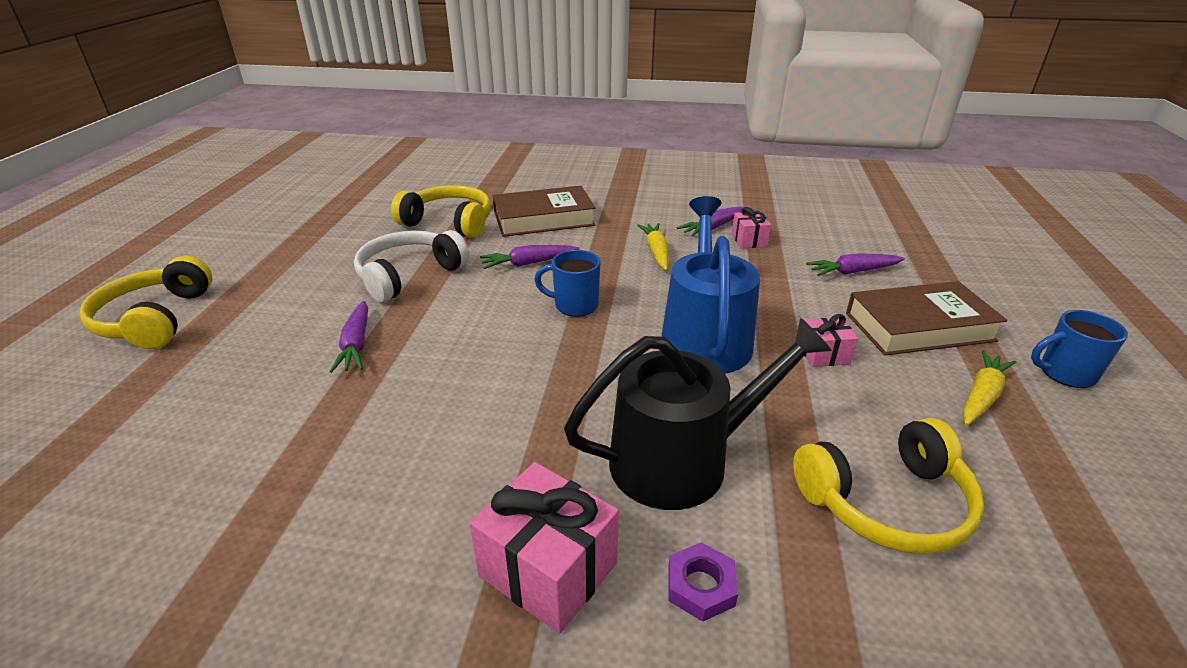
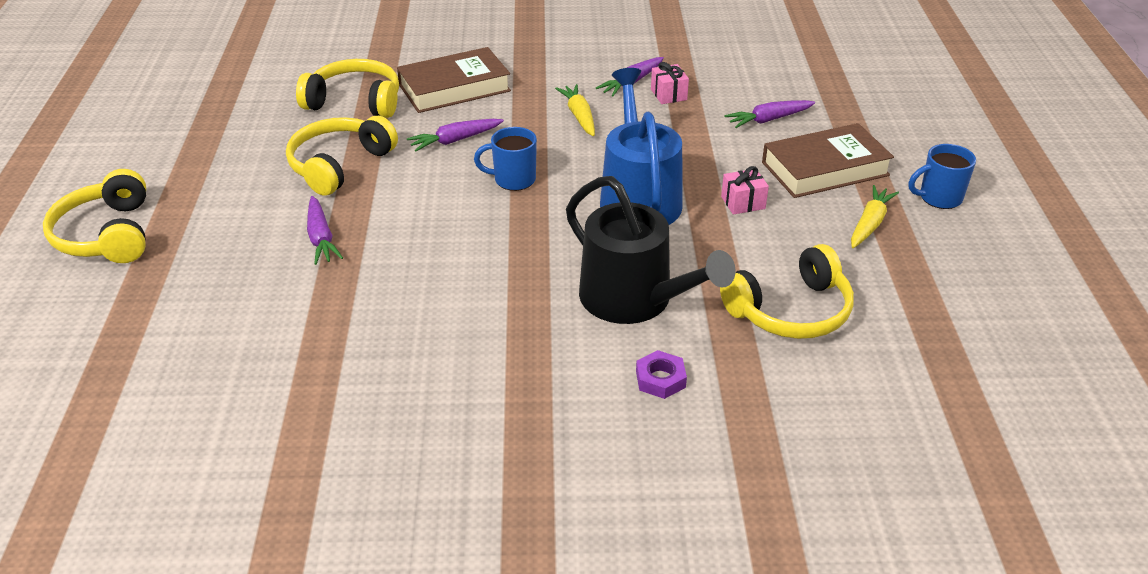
camera: 10 degrees left, 5 degrees up
(409, 275) = (339, 165): white headphones -> yellow headphones
(548, 569) = (549, 383): pink gift -> none
(682, 459) = (634, 299): black watering can -> black watering can turned 75 degrees clockwise

